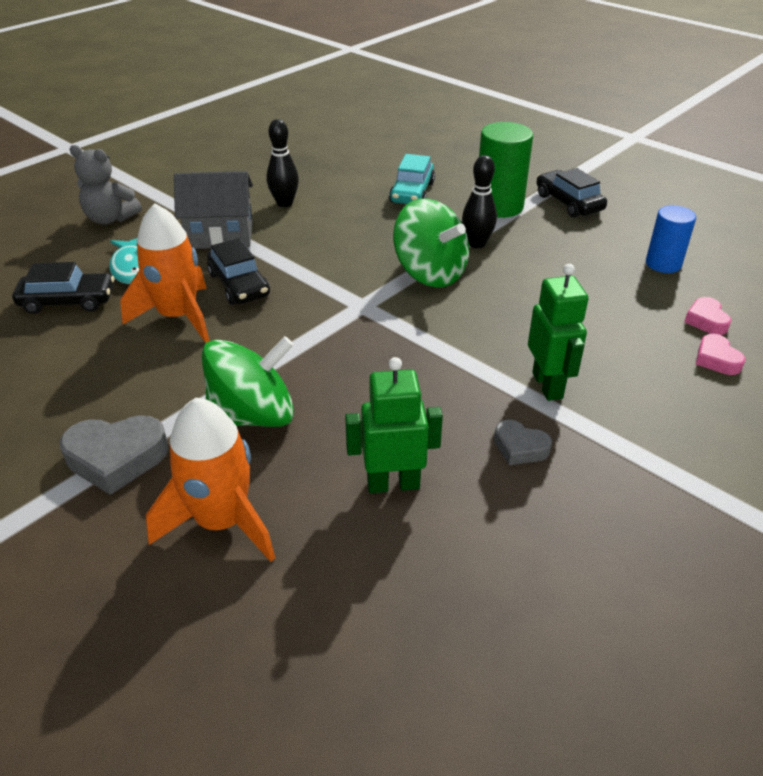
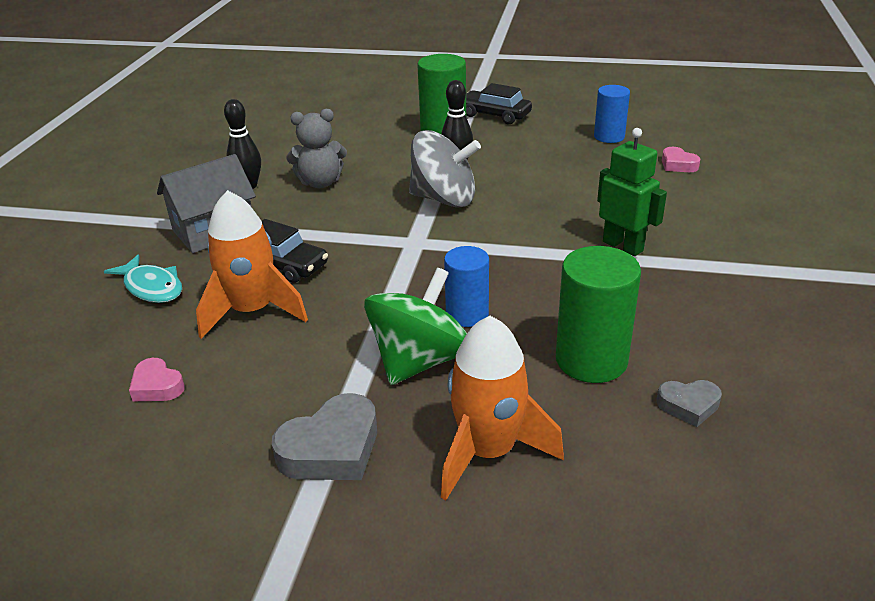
camera: 30 degrees left, 5 degrees down
(68, 301) = (114, 341): black car -> none
(110, 219) = (73, 254): grey teddy bear -> grey teddy bear (320, 183)
(334, 391) = (467, 314): none -> blue cylinder
(393, 484) = (591, 360): green robot -> green cylinder
(412, 192) = (358, 143): turquoise car -> none
(430, 273) = (444, 199): green spinning top -> grey spinning top
(520, 447) = (651, 295): grey heart -> grey heart (688, 405)
(716, 359) = (711, 187): pink heart -> pink heart (157, 386)

